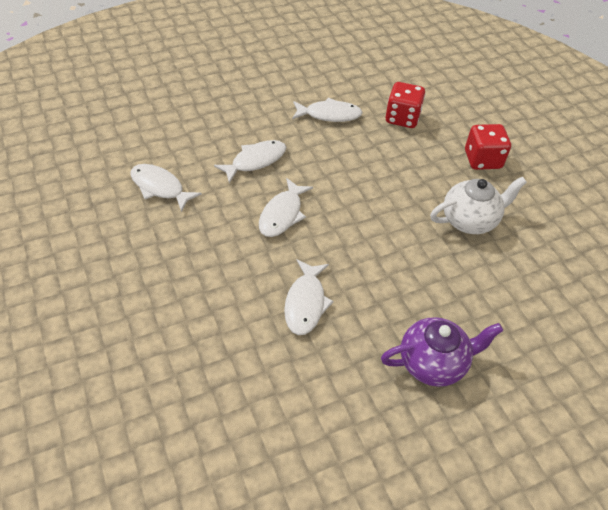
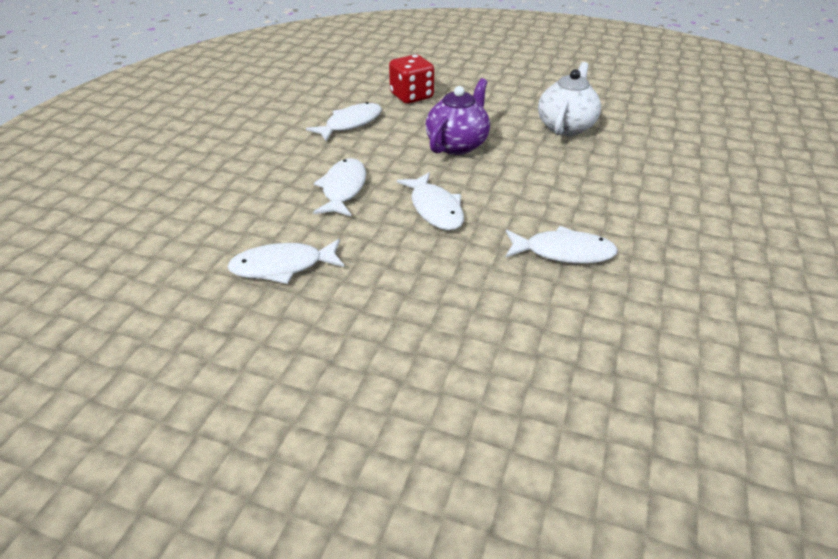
camera: 45 degrees left, 10 degrees down
(306, 303) = (563, 252): white fish -> white fish turned 45 degrees counterclockwise
(433, 363) = (701, 220): purple teapot -> purple teapot (457, 145)
(482, 160) = (509, 90): red dice -> none

